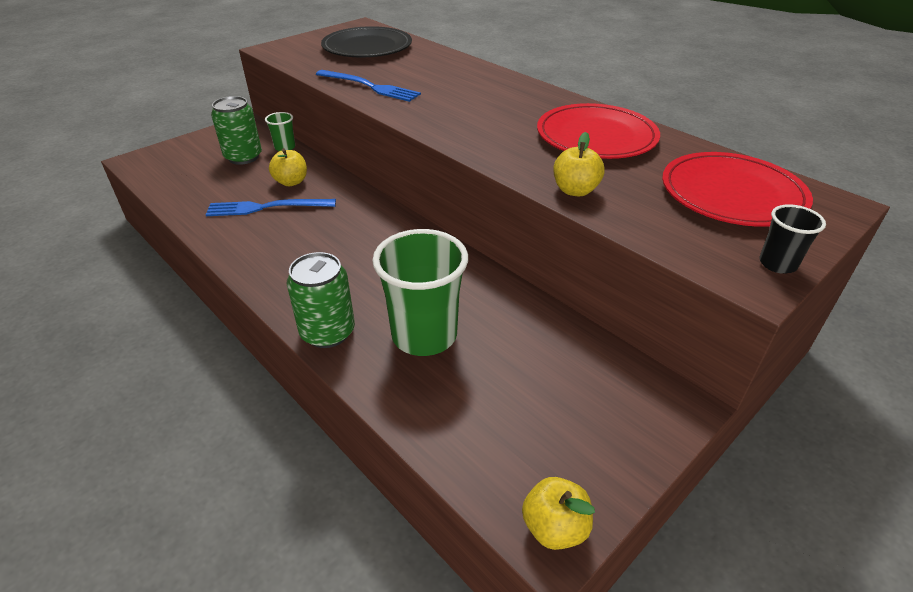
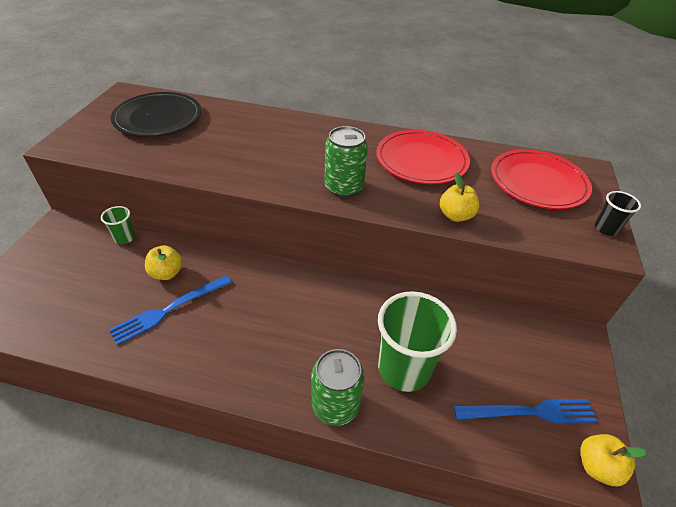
camera: 35 degrees left, 5 degrees up
(243, 157) = (92, 264): green can -> green can (344, 187)
(370, 87) = (207, 163): blue fork -> blue fork (529, 412)

